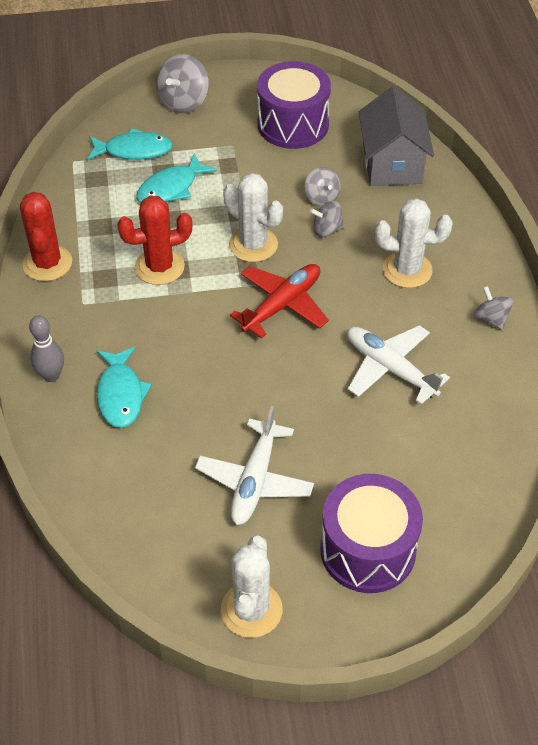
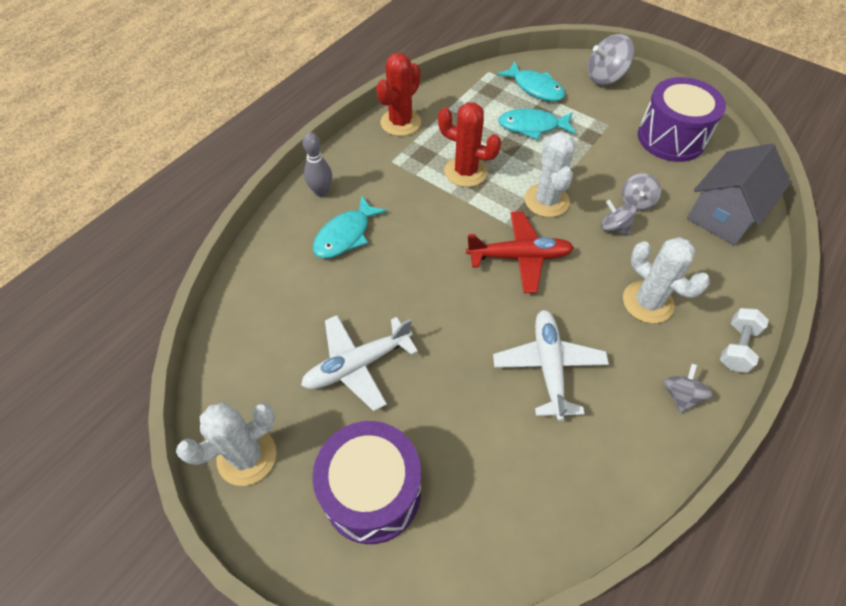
camera: 45 degrees right, 5 degrees up
(492, 258) = (737, 347): none -> white dumbbell

